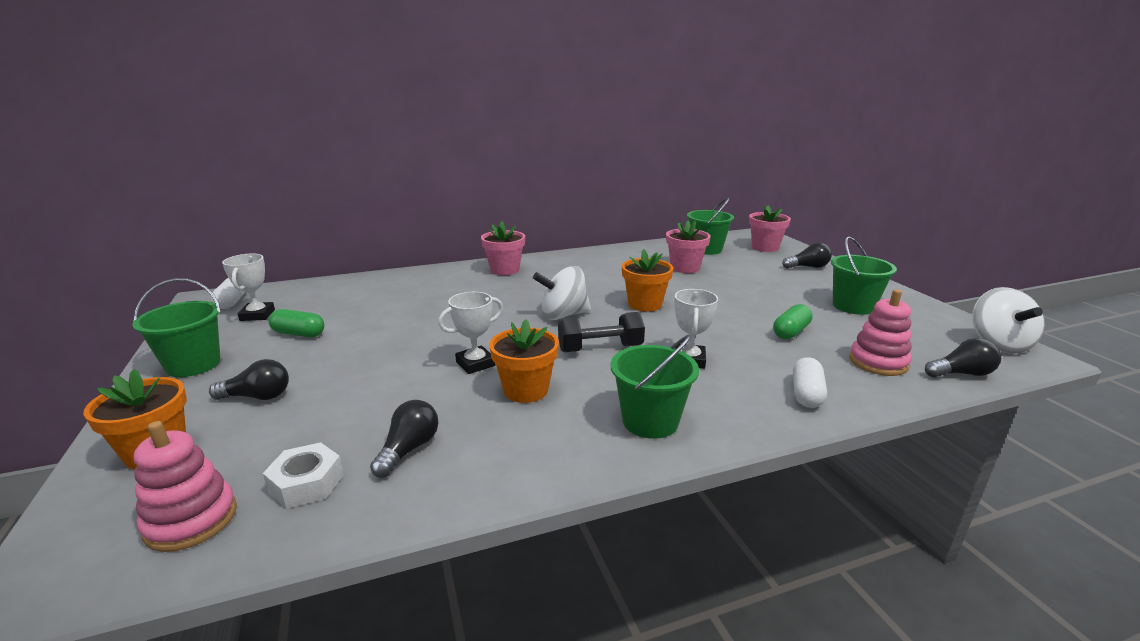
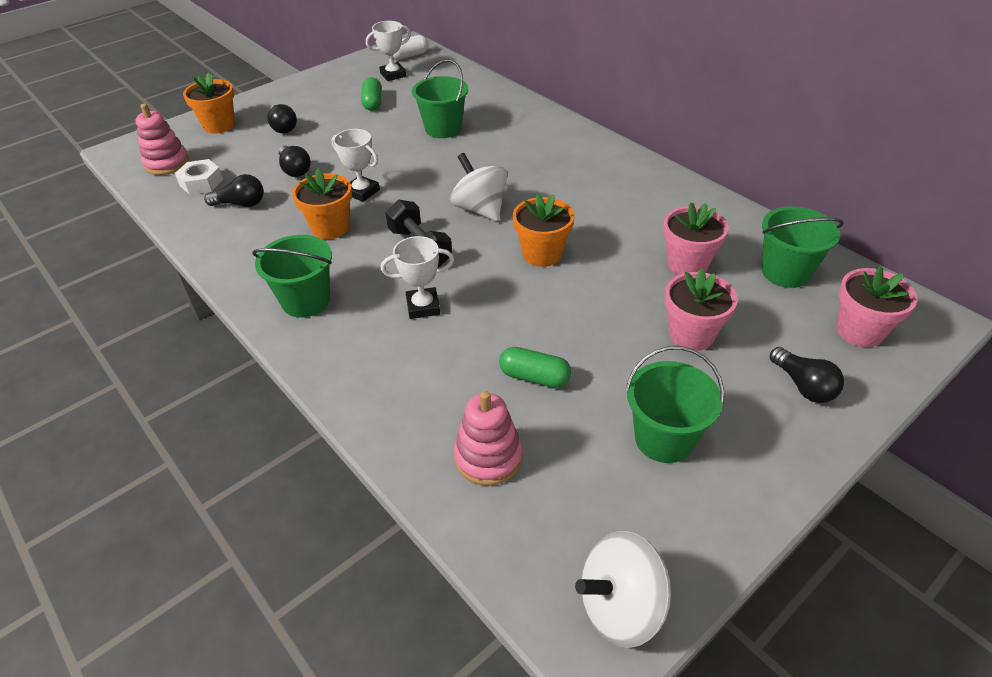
camera: 70 degrees right, 20 degrees up
(193, 365) = (312, 89): green bucket -> green bucket (443, 129)
(504, 270) = (570, 144): pink flower pot -> pink flower pot (691, 334)
(806, 394) = (386, 395): white capsule -> none
(961, 373) = (494, 541): black light bulb -> black light bulb (295, 170)

